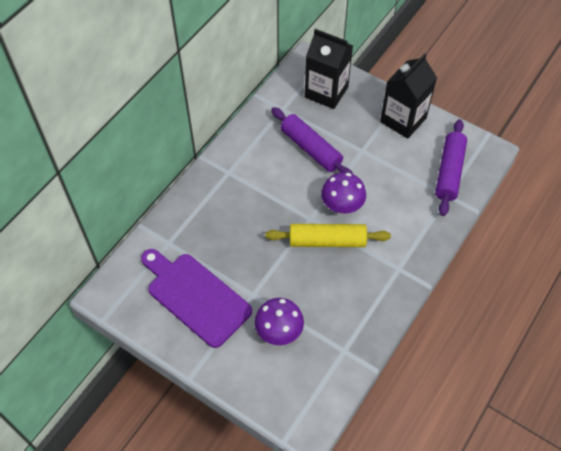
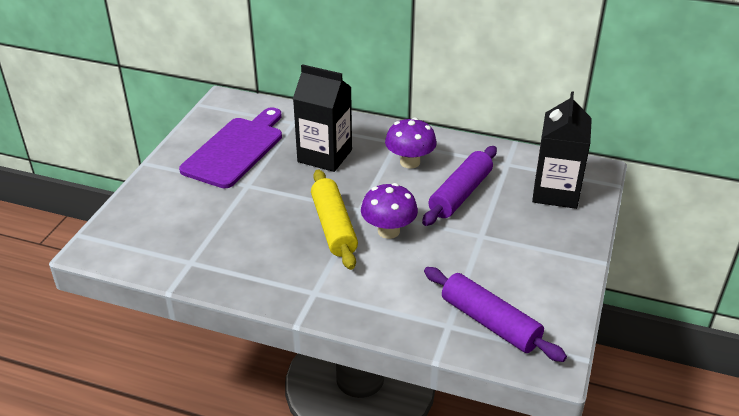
camera: 75 degrees right, 20 degrees down
(279, 331) = (206, 210): purple mushroom -> purple mushroom (410, 162)
(403, 120) = (553, 265): black carton -> black carton (325, 156)
(449, 172) = (489, 323): purple rolling pin -> purple rolling pin turned 45 degrees clockwise

